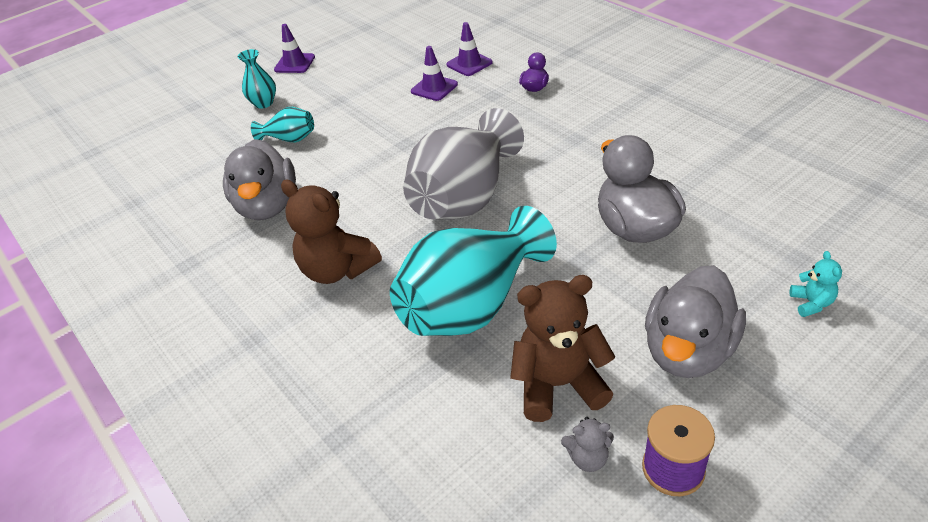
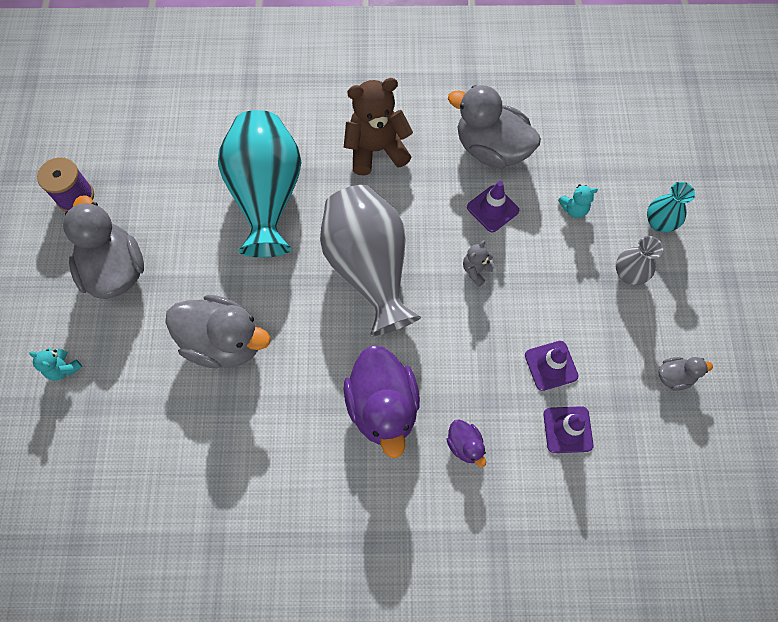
camera: 125 degrees right, 25 degrees up
(290, 139) = (574, 209): turquoise vase -> turquoise teddy bear
(294, 63) = (721, 287): purple traffic cone -> purple traffic cone (492, 209)
(323, 95) = (629, 274): none -> grey vase
(383, 51) = (674, 376): none -> grey duck
(558, 384) = (169, 191): brown teddy bear -> none
(560, 128) = (383, 407): none -> purple duck
(588, 458) = (120, 168): grey teddy bear -> grey teddy bear (476, 270)

